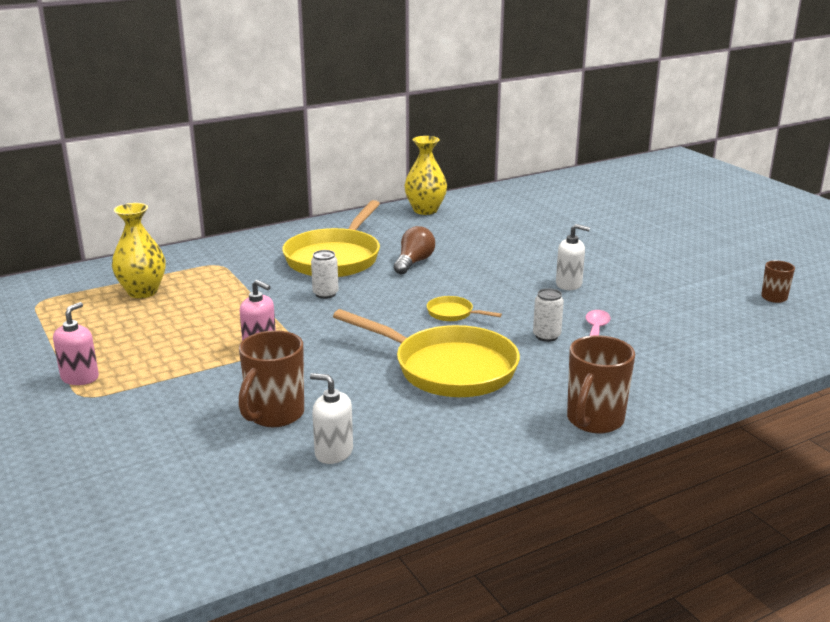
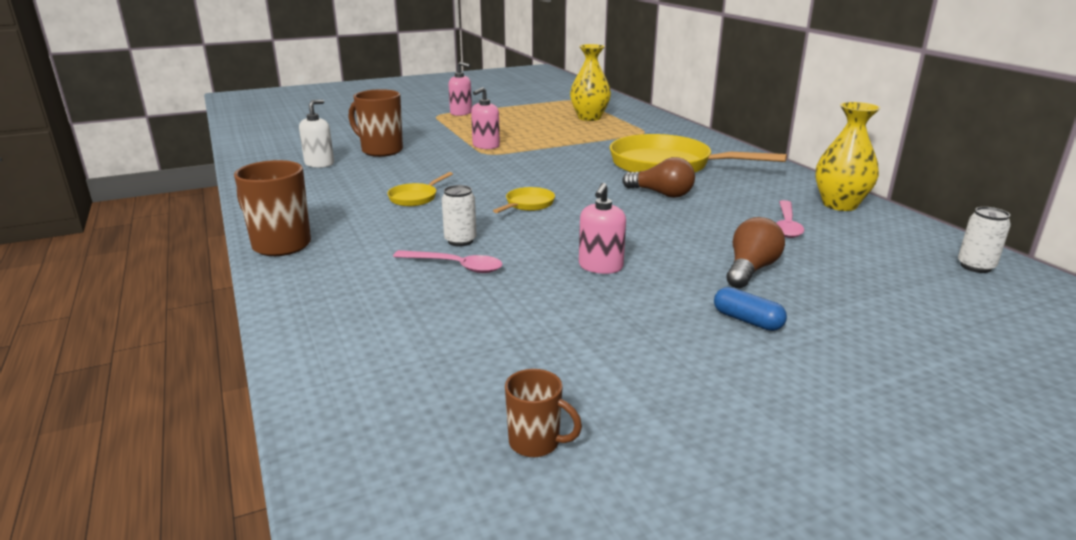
camera: 95 degrees right, 0 degrees up
(325, 294) = (581, 162): white can -> white can (975, 266)
(448, 368) = (415, 198): yellow pan -> yellow pan, size x0.43
(470, 228) = (786, 225): none -> pink spoon
(550, 243) = (750, 270): none -> brown light bulb
(569, 284) = (600, 267): white soap dispenser -> pink soap dispenser
(619, 248) = (747, 320): none -> blue capsule

